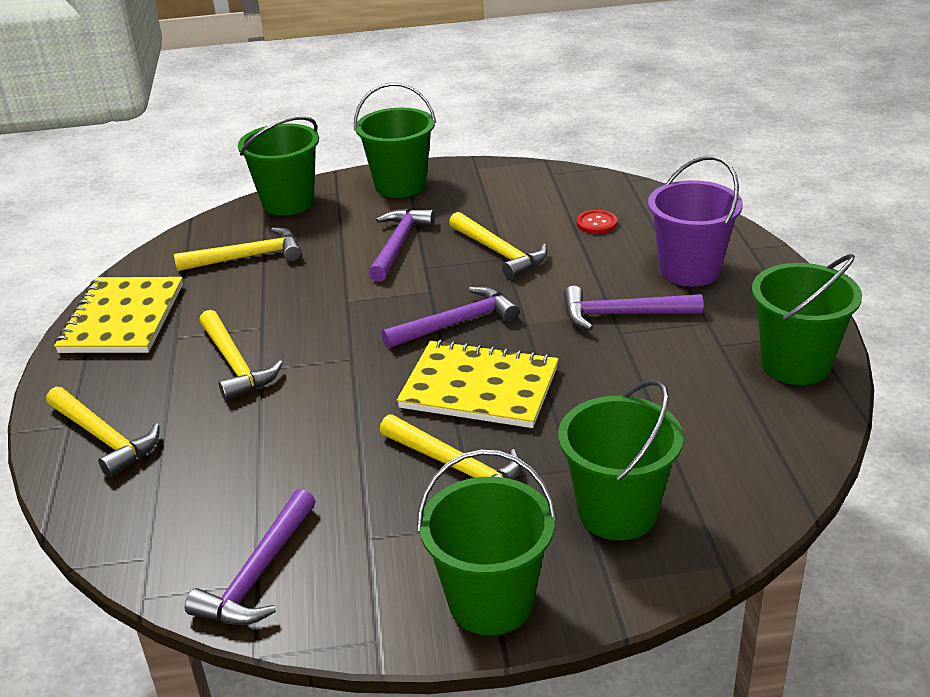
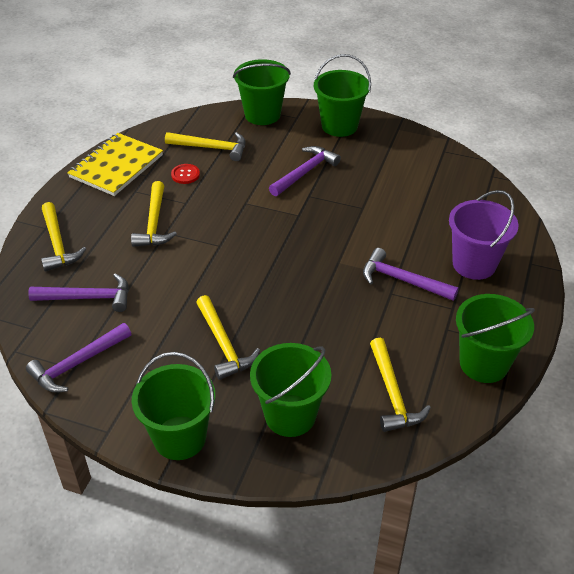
camera: 25 degrees right, 10 degrees up
(457, 323) = (297, 245): purple hammer -> purple hammer (88, 298)
(479, 388) = (276, 297): yellow notebook -> none
(499, 253) = (362, 202): yellow hammer -> yellow hammer (392, 394)
(596, 223) = (442, 203): red button -> red button (185, 175)

